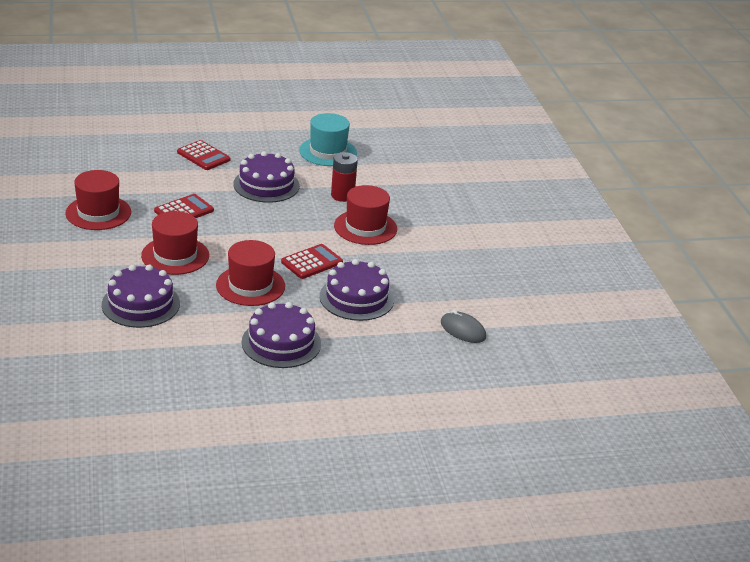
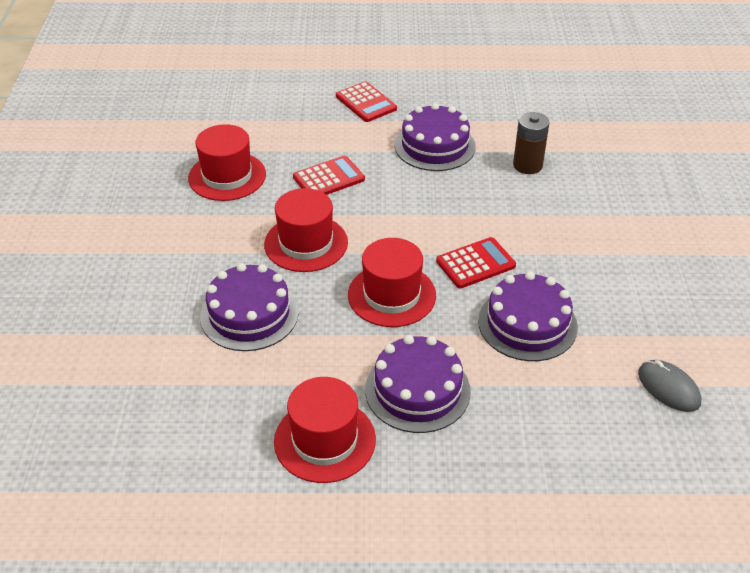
camera: 15 degrees right, 10 degrees up
(328, 152) = (517, 102): turquoise hat -> none
(342, 195) = (527, 165): red battery -> brown battery
(365, 227) = (551, 214): red hat -> red hat (325, 440)

